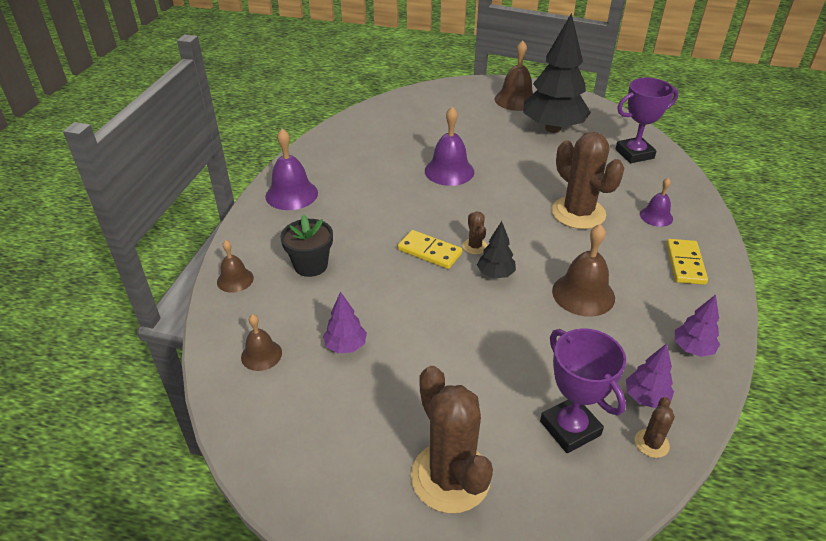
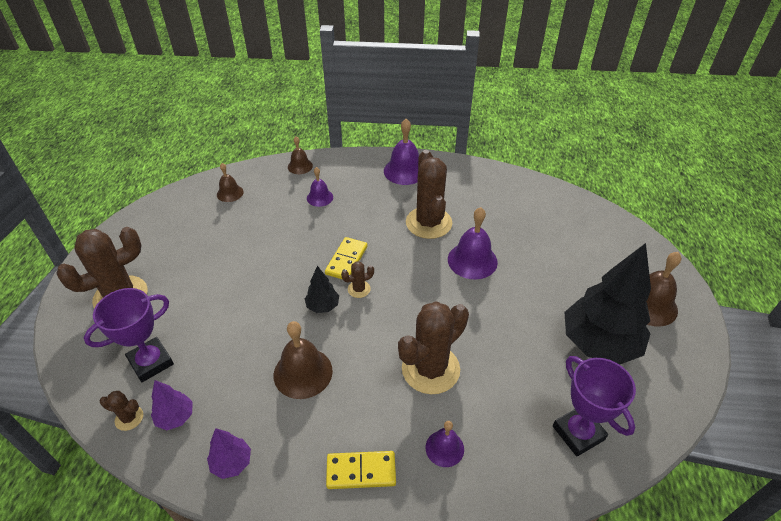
camera: 80 degrees right, 5 degrees up
(311, 265) = (320, 197): black flower pot -> purple bell
(346, 346) = (237, 229): purple tree -> none
(387, 189) = (428, 223): none -> brown cactus

